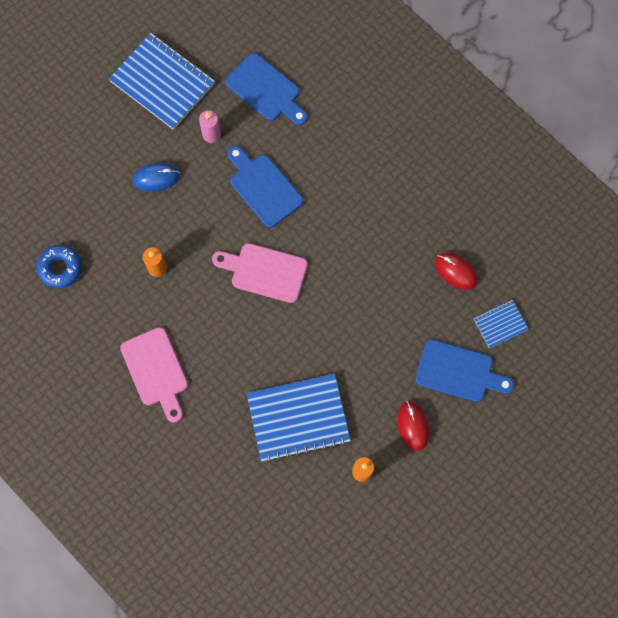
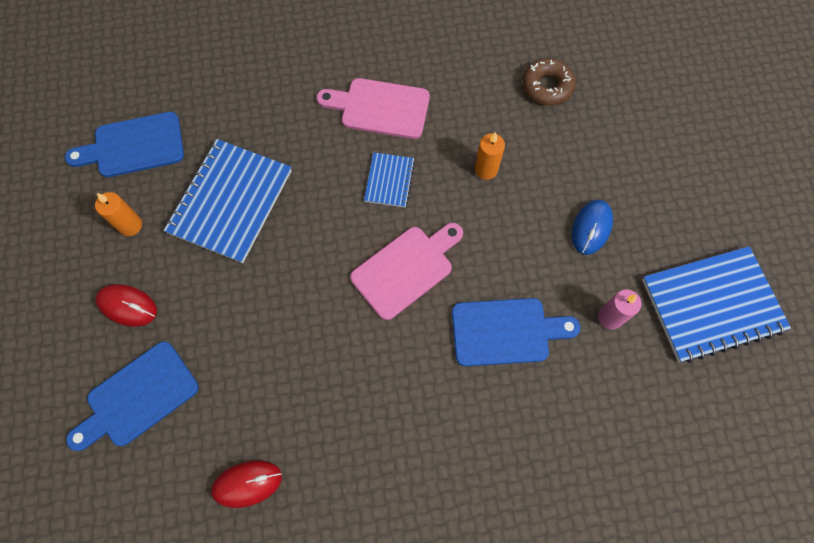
camera: 125 degrees right, 5 degrees down
(60, 268) = (547, 86): blue donut -> brown donut
(266, 90) = (633, 418): blue cutting board -> blue cutting board (134, 146)
(500, 324) = (146, 489): blue notebook -> blue notebook (389, 181)

